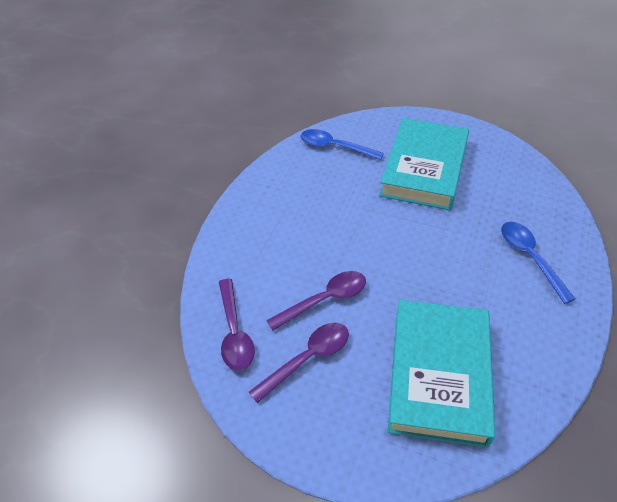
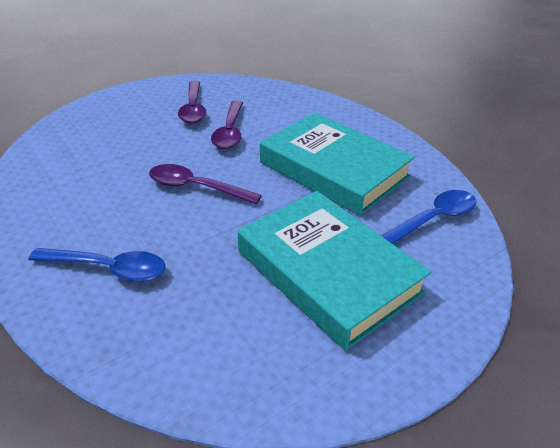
camera: 120 degrees right, 10 degrees down
(234, 332) = (251, 93): purple spoon -> purple spoon (196, 187)
(439, 374) = (102, 149): turquoise book -> turquoise book (333, 169)

